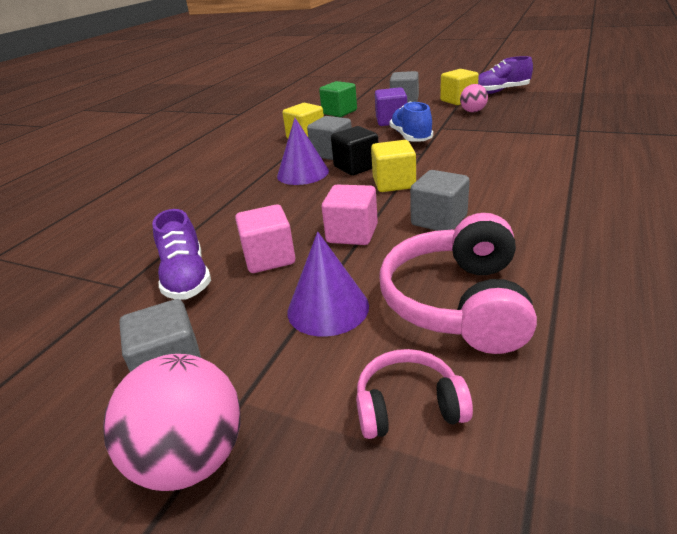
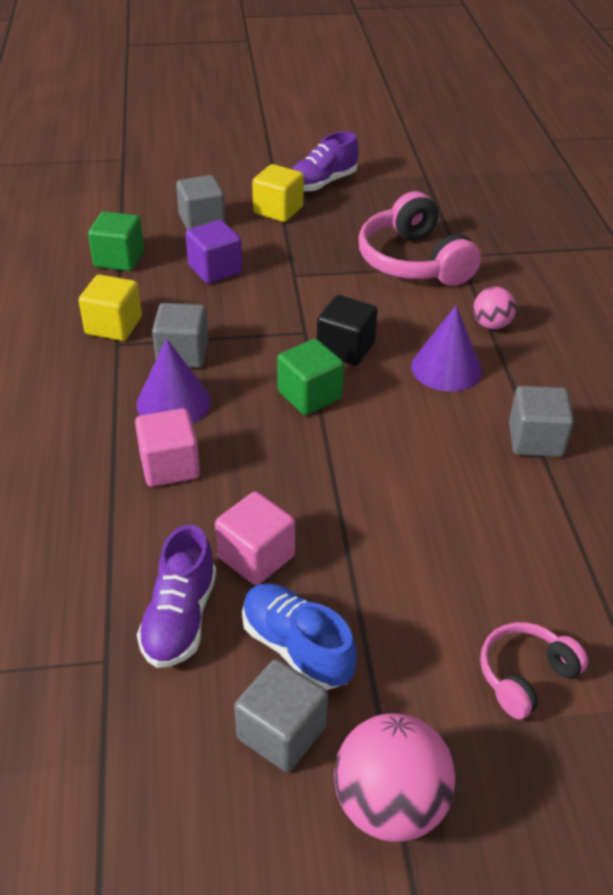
camera: 35 degrees left, 10 degrees up
(186, 278) = (180, 618): purple shoe -> purple shoe turned 60 degrees clockwise
(328, 308) = (378, 601): purple cone -> purple cone (446, 368)
(352, 234) = (323, 491): pink cube -> pink cube (170, 466)
(356, 167) = (238, 375): black cube -> black cube (345, 348)
(394, 183) = (309, 395): yellow cube -> green cube
(411, 137) = (268, 301): blue shoe -> blue shoe (296, 647)
(439, 220) = (403, 445): grey cube -> grey cube (535, 440)
(458, 302) = (492, 551): pink headphones -> pink headphones (413, 261)
(473, 111) = (314, 234): pink ball -> pink ball (491, 325)

